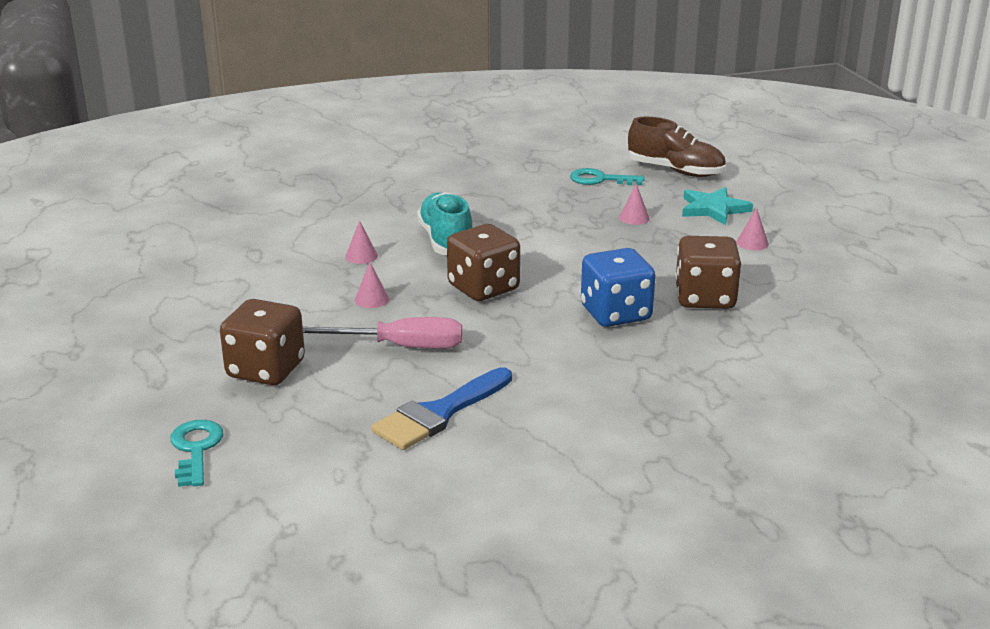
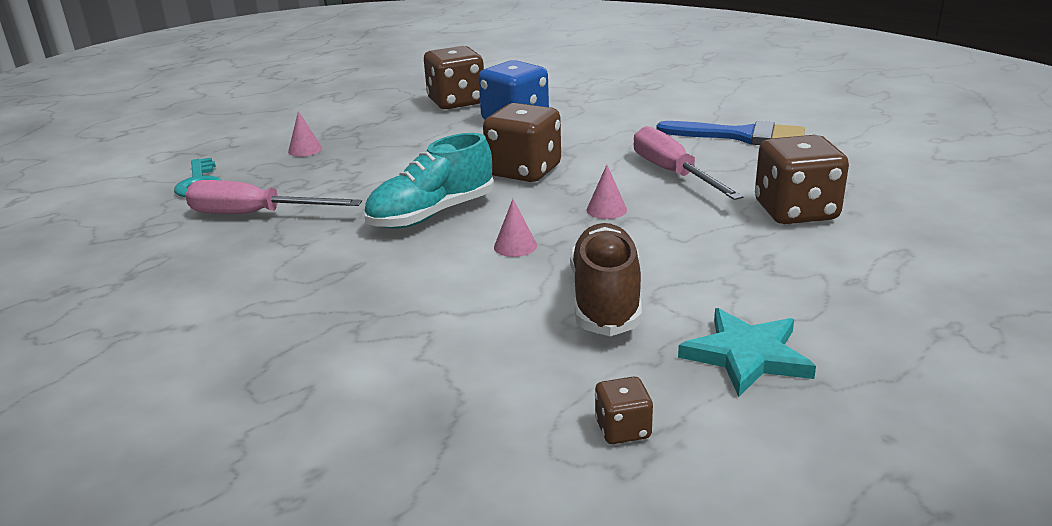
camera: 115 degrees left, 0 degrees up
(155, 238) = (623, 429): none -> brown dice
(196, 449) = (938, 195): turquoise key -> none
(518, 191) = (255, 214): none -> pink screwdriver
(675, 171) = (159, 156): brown shoe -> brown shoe (606, 300)
(713, 209) = (263, 127): turquoise star -> turquoise star (746, 355)
(752, 243) = (334, 105): pink cone -> none

